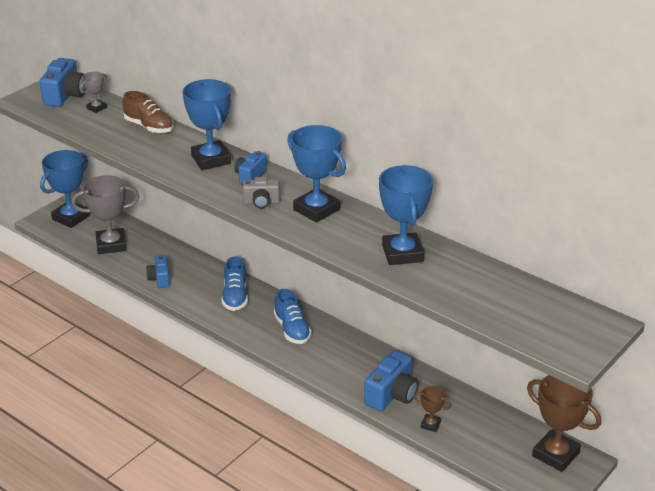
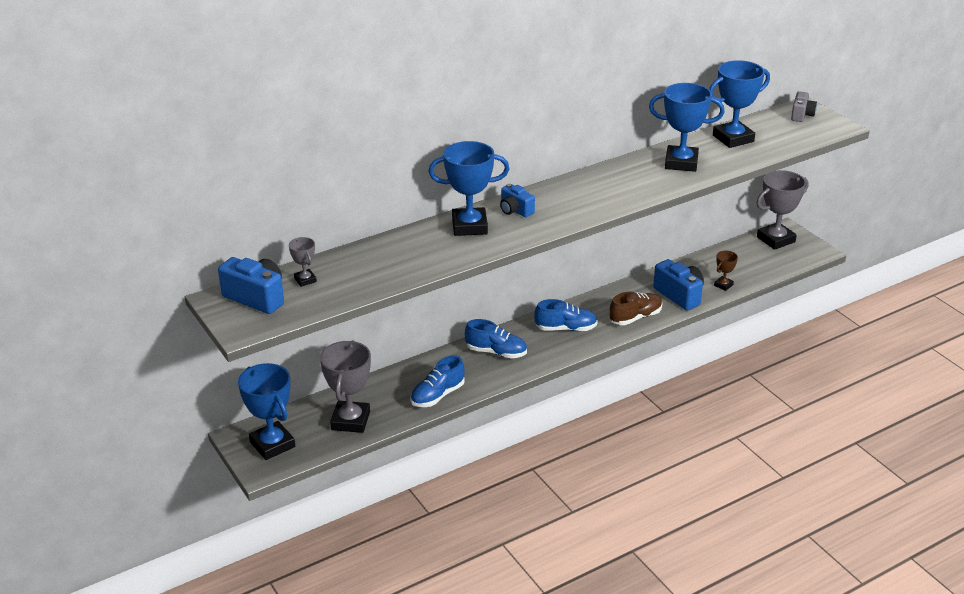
camera: 70 degrees left, 0 degrees up
(149, 127) = (375, 252): brown shoe -> brown shoe (635, 317)
(160, 279) = (437, 395): blue camera -> blue shoe
(261, 202) = (565, 212): grey camera -> grey camera (801, 115)
(316, 210) = (593, 188): blue trophy -> blue trophy (733, 138)
(555, 454) = (775, 239): brown trophy -> grey trophy

